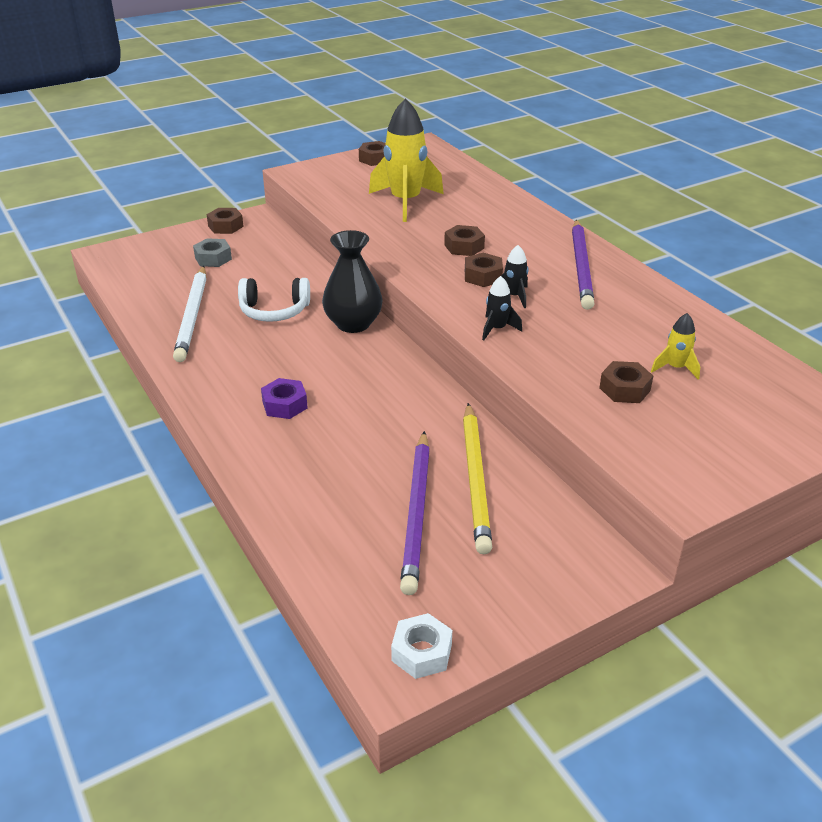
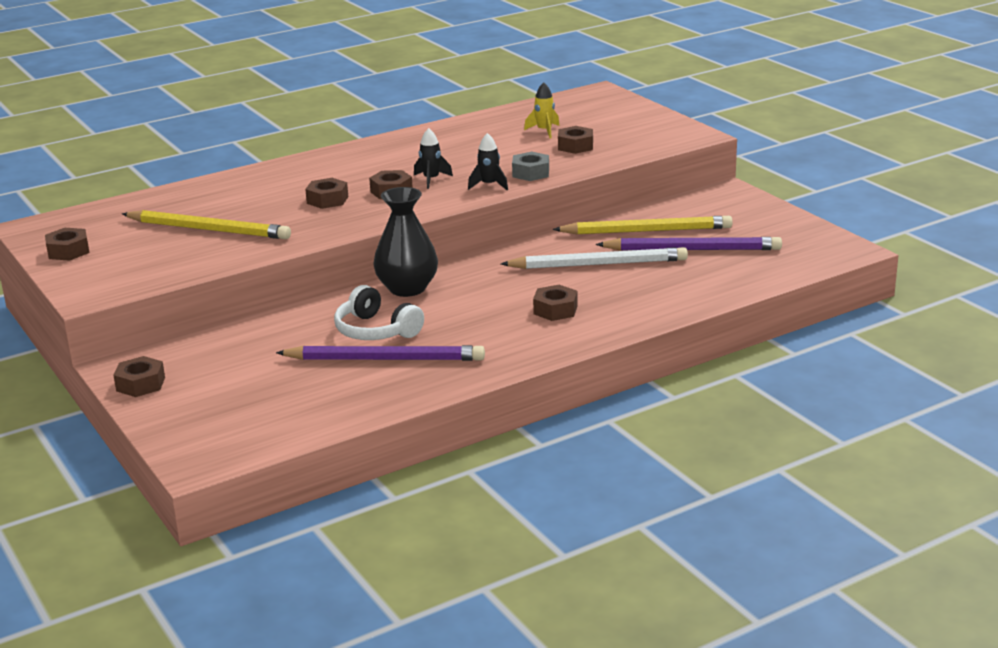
camera: 90 degrees left, 10 degrees down
(193, 316) = (382, 376): white pencil -> white pencil (598, 264)
(213, 258) = (236, 381): grey nut -> grey nut (530, 173)
(274, 311) = (376, 331): white headphones -> white headphones turned 135 degrees clockwise
(284, 405) = (555, 310): purple nut -> brown nut
(405, 202) = (209, 229): yellow rocket -> yellow pencil
(422, 652) = (829, 243): white nut -> none
(581, 267) = (377, 155): purple pencil -> purple pencil (385, 359)

